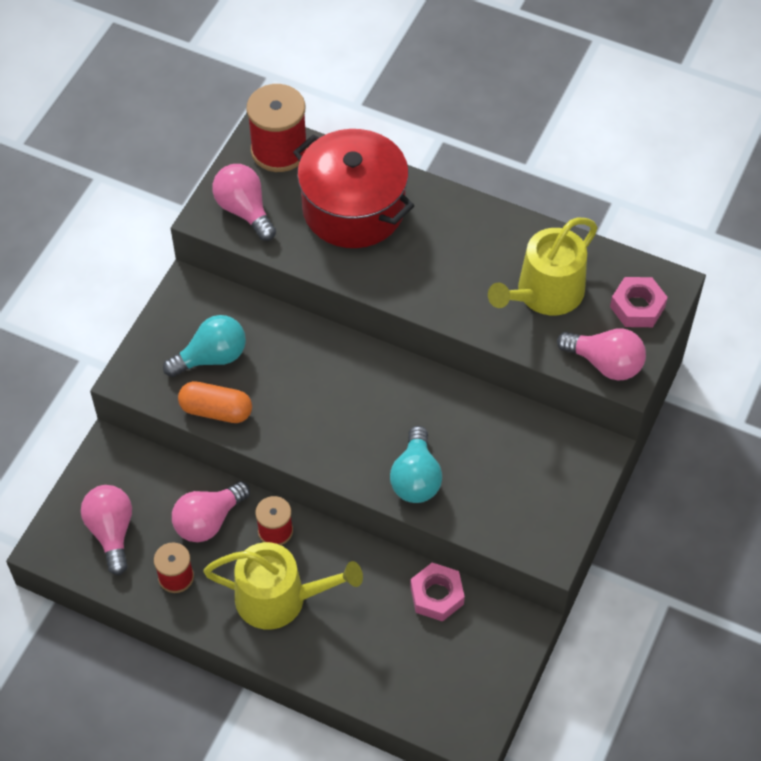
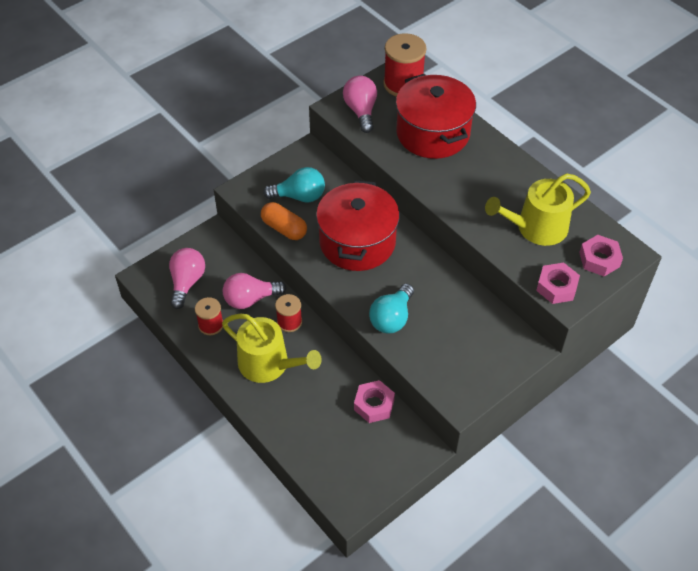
camera: 25 degrees right, 5 degrees down
(320, 392) = (357, 242): none -> red pot
(605, 363) = (556, 287): pink light bulb -> pink nut

